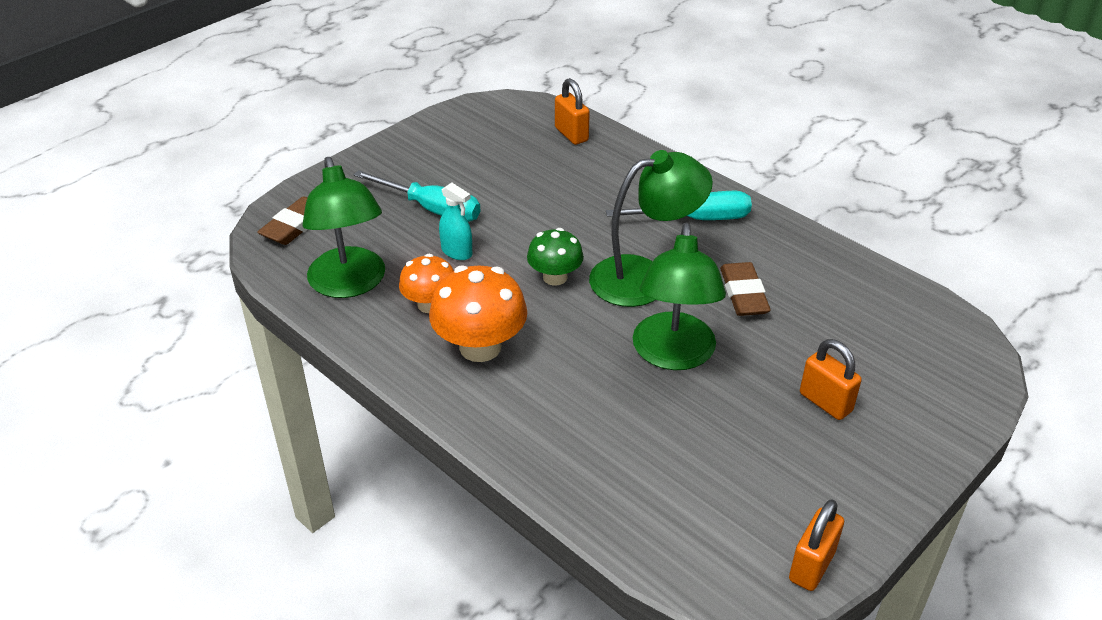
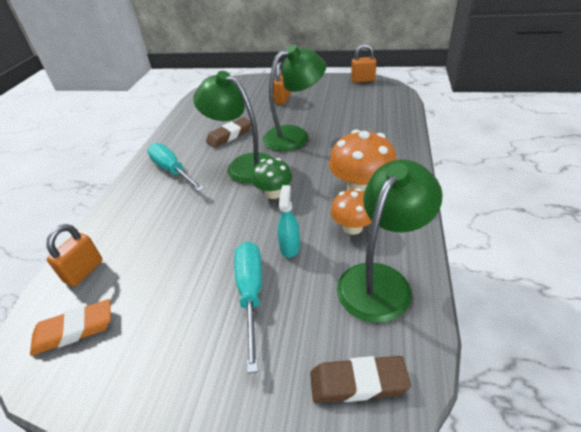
camera: 120 degrees left, 0 degrees up
(505, 122) = (74, 330): none -> orange eraser

